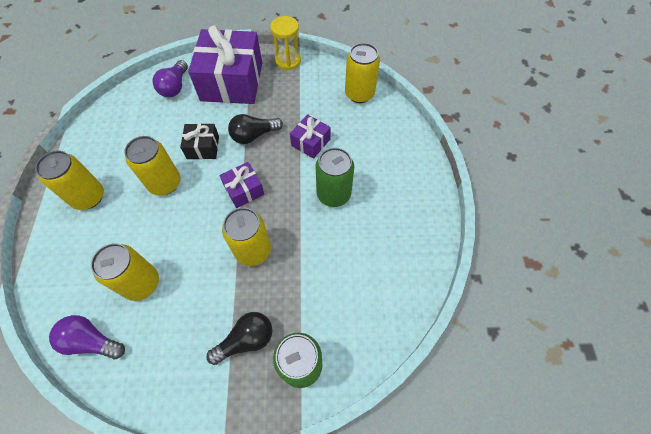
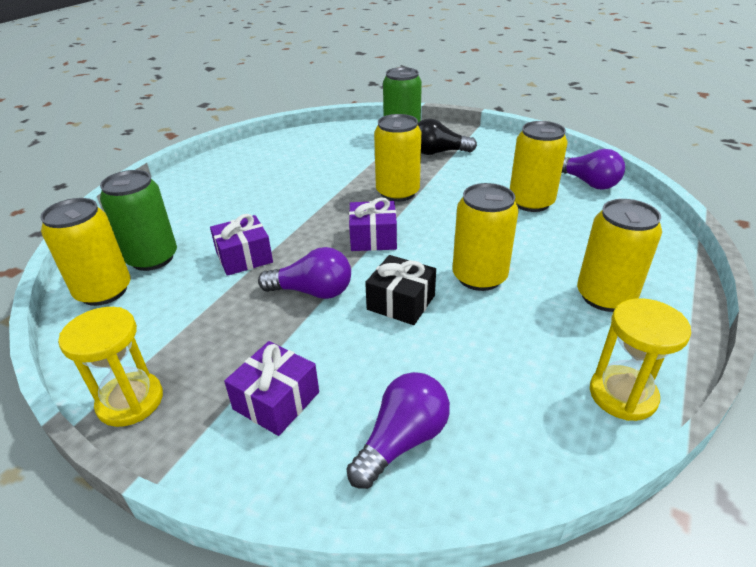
camera: 150 degrees left, 25 degrees down
(86, 138) = (622, 395): none -> yellow hourglass
(232, 81) = (276, 401): purple gift -> purple gift, size x0.47
(254, 135) = (312, 292): black light bulb -> purple light bulb
(333, 194) = (274, 205): green can -> green can (152, 258)

